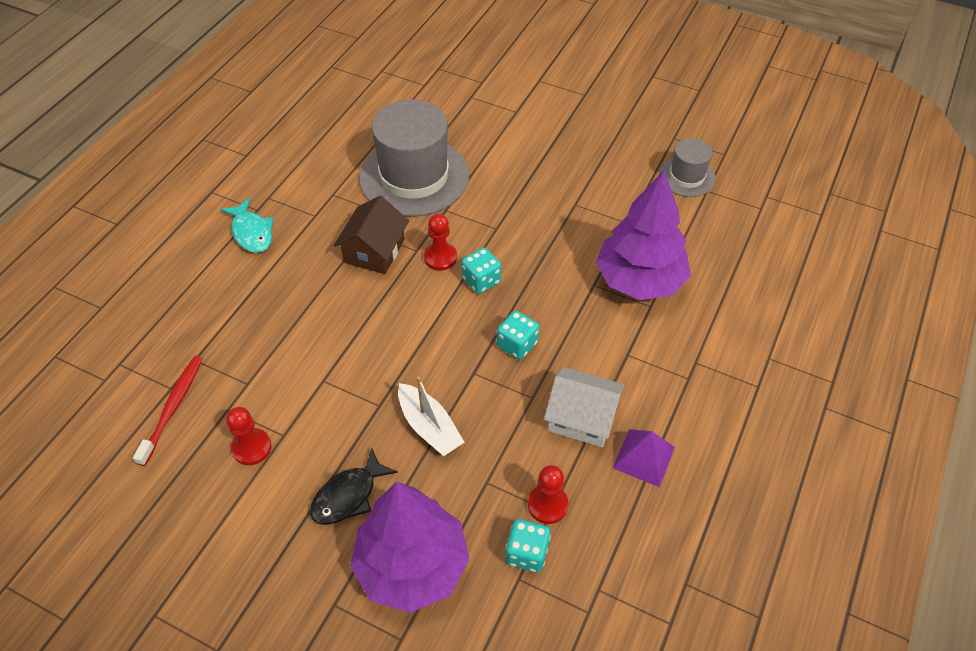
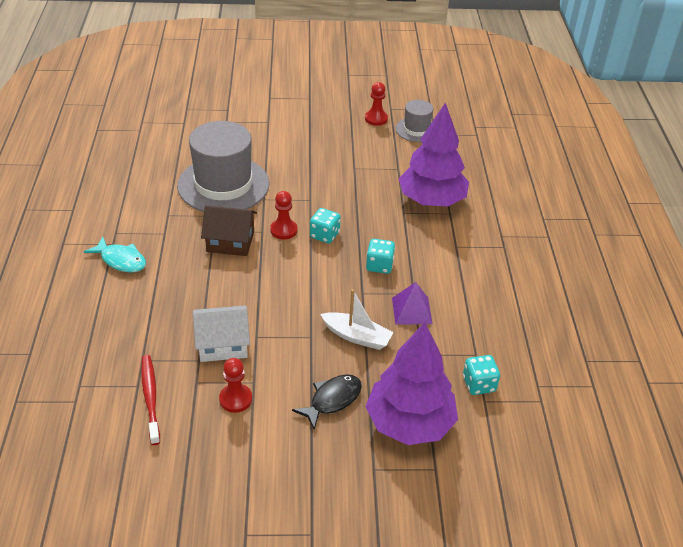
camera: 30 degrees left, 10 degrees down
(348, 495) = (332, 400): black fish -> black fish turned 150 degrees counterclockwise
(374, 251) = (230, 241): brown house -> brown house turned 75 degrees counterclockwise
(547, 505) = (471, 351): red pawn -> red pawn (376, 119)
(582, 418) = (454, 293): white house -> white house (222, 344)
(644, 457) = (510, 301): purple pyramid -> purple pyramid (412, 310)

